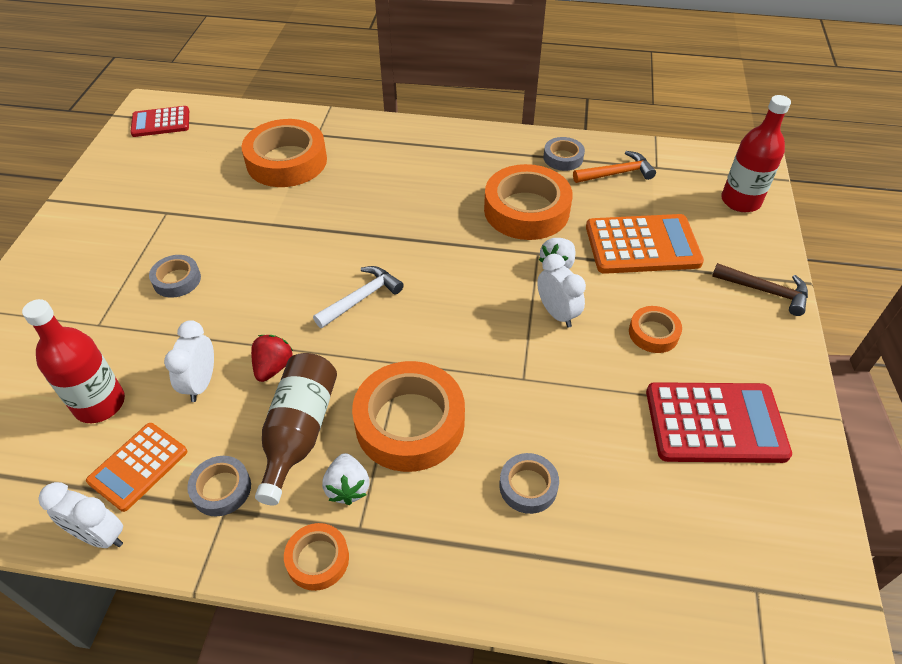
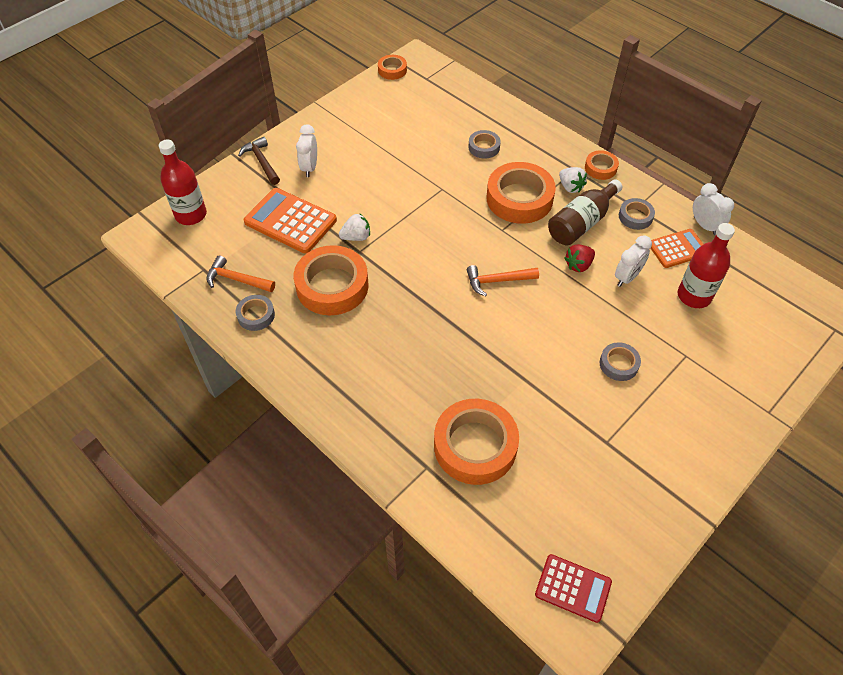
camera: 145 degrees left, 5 degrees up
(348, 487) = (570, 187): white strawberry -> white strawberry turned 120 degrees clockwise
(361, 298) = (497, 281): white hammer -> orange hammer
(557, 313) = (388, 210): white clock -> white clock (309, 168)
(653, 333) = (349, 174): orange tape -> orange tape (392, 70)
(715, 423) = (371, 126): red calculator -> none

